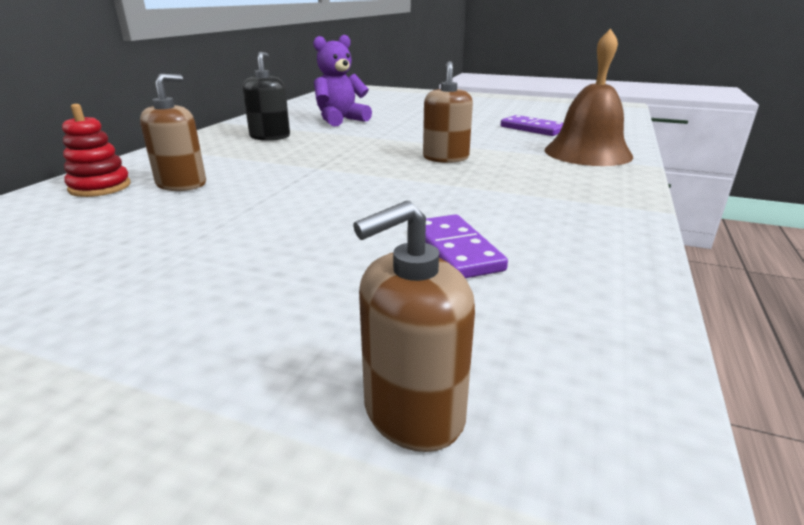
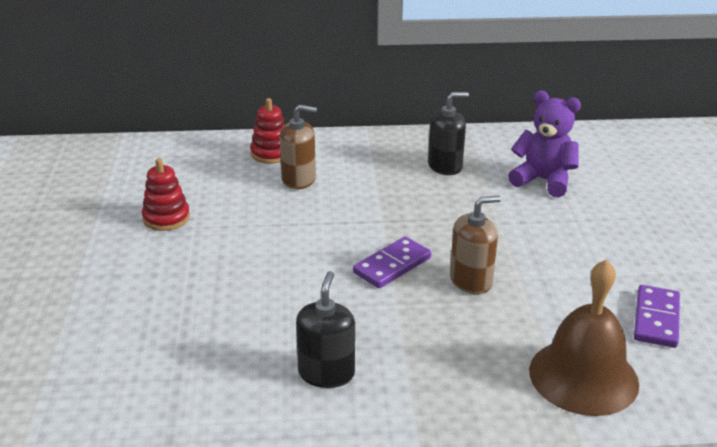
camera: 65 degrees right, 5 degrees up
(111, 270) = (166, 218): none -> red stacking toy
(413, 412) = (86, 358): brown soap dispenser -> none
(455, 250) = (259, 334): purple domino -> purple domino (392, 265)
(548, 229) = (326, 373): none -> black soap dispenser

